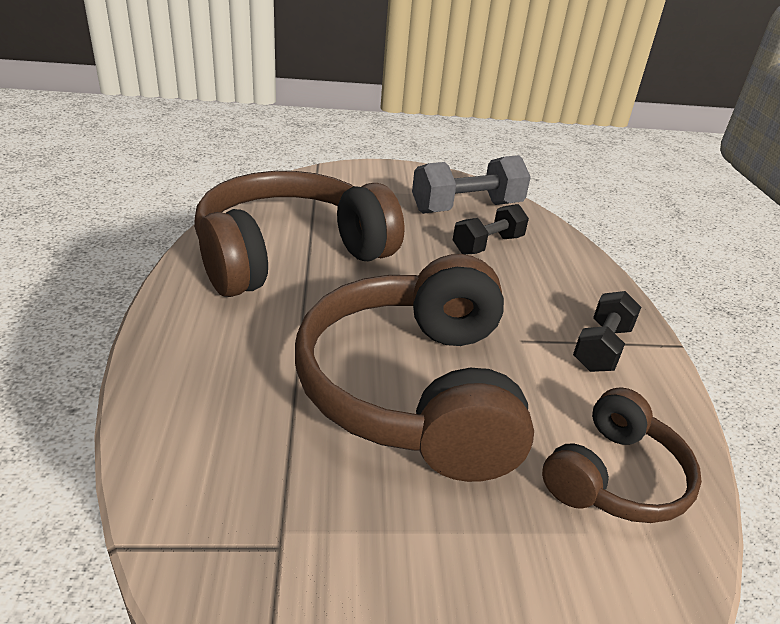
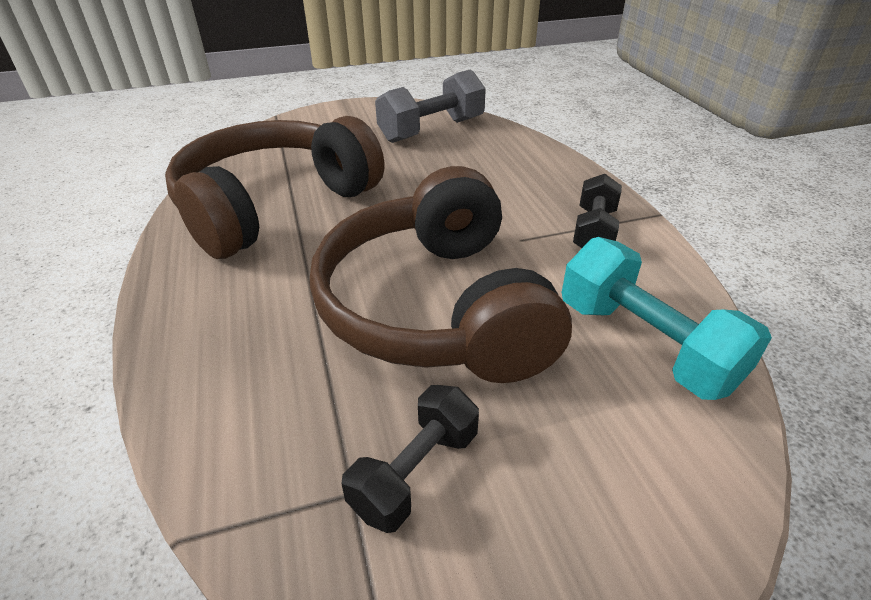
camera: 10 degrees left, 5 degrees up
(488, 245) = (462, 160): black dumbbell -> black dumbbell (415, 472)
(615, 477) = (645, 344): brown headphones -> turquoise dumbbell

